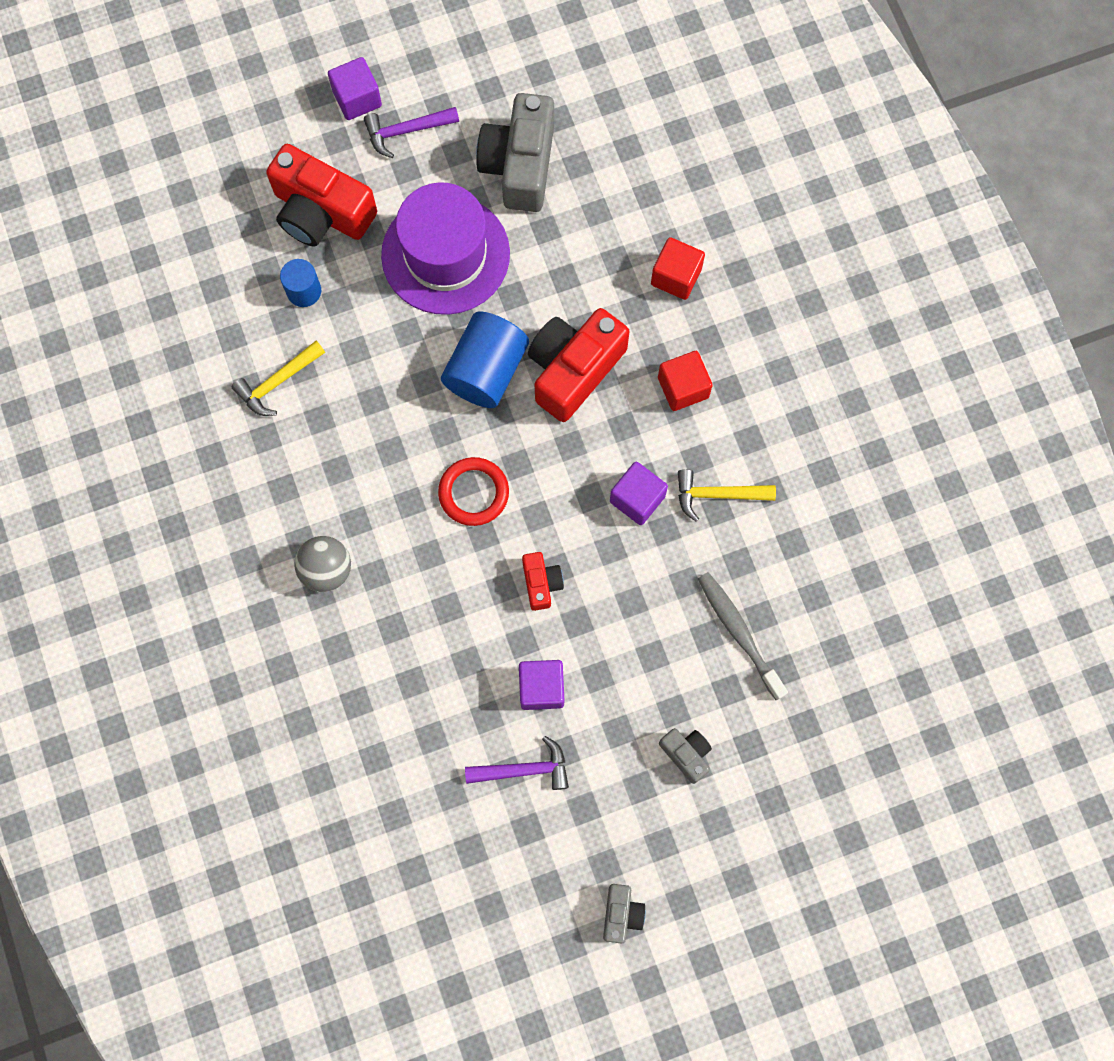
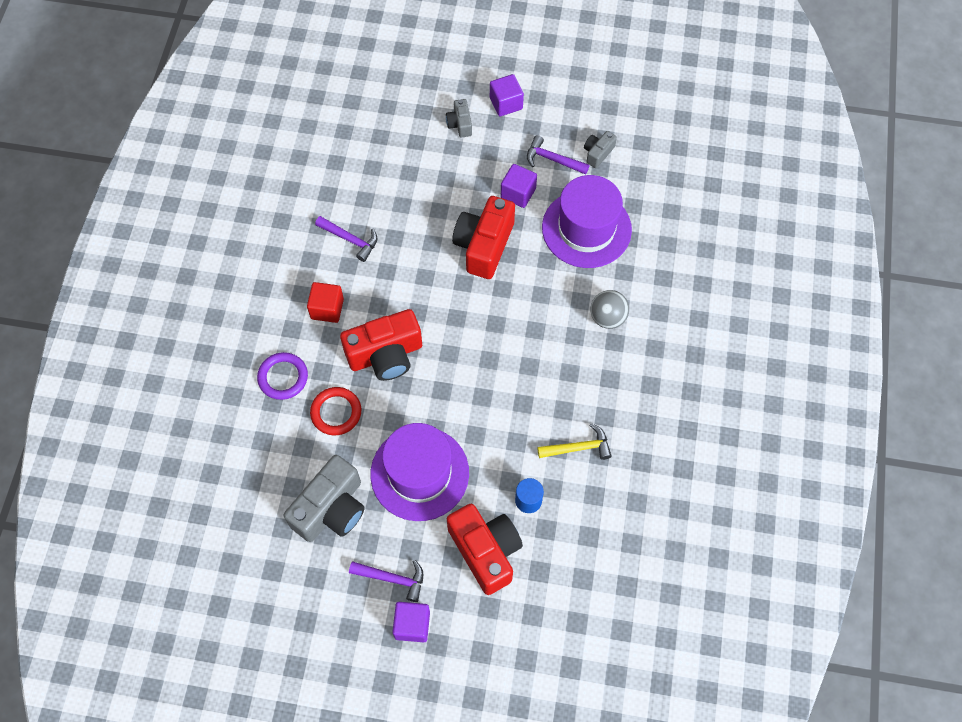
camera: 150 degrees left, 10 degrees down
(420, 685) = (586, 228): none -> purple hat
(473, 493) = (493, 315): red ring -> red ring (336, 412)
(486, 370) = (440, 383): blue cylinder -> none
(541, 583) = (484, 245): red camera -> red camera, size x2.04
(621, 914) = (542, 73): grey camera -> grey camera (598, 153)
(637, 499) = (398, 261): purple cube -> purple cube (506, 103)
(676, 276) = (283, 377): red cube -> purple ring
(717, 494) = (350, 240): yellow hammer -> purple hammer
(739, 633) = (390, 165): grey toothbrush -> none

